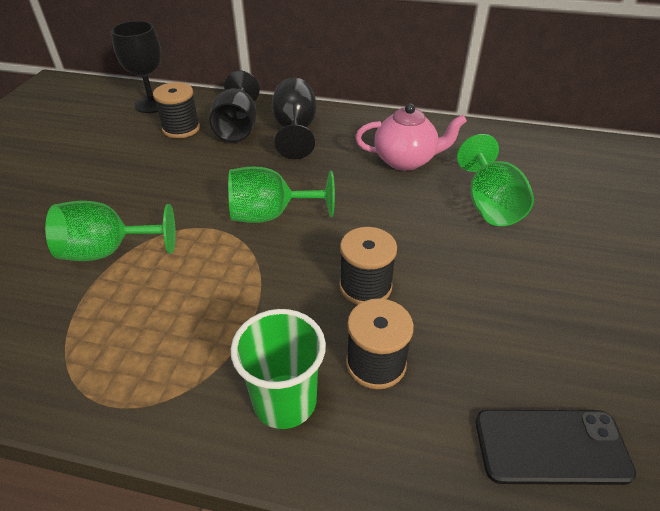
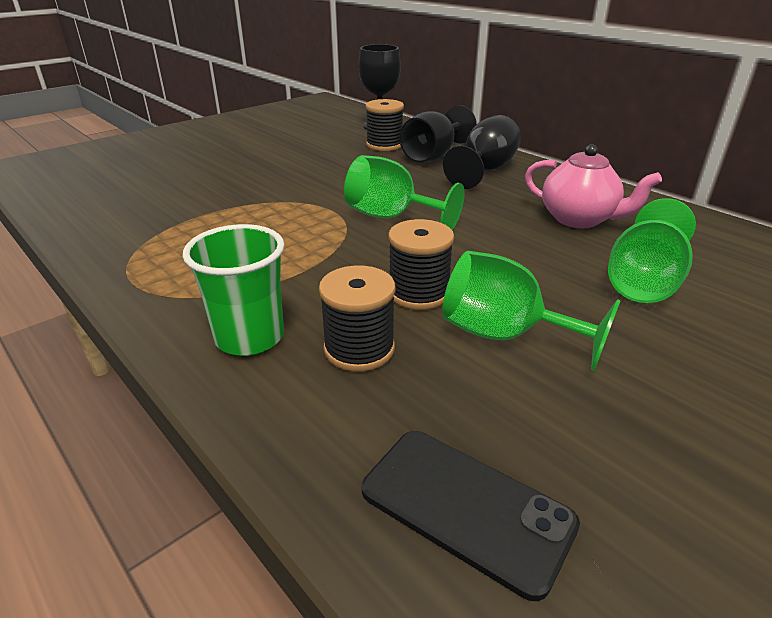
camera: 35 degrees right, 10 degrees down
(108, 251) = (241, 199): green goblet -> green goblet (504, 335)

